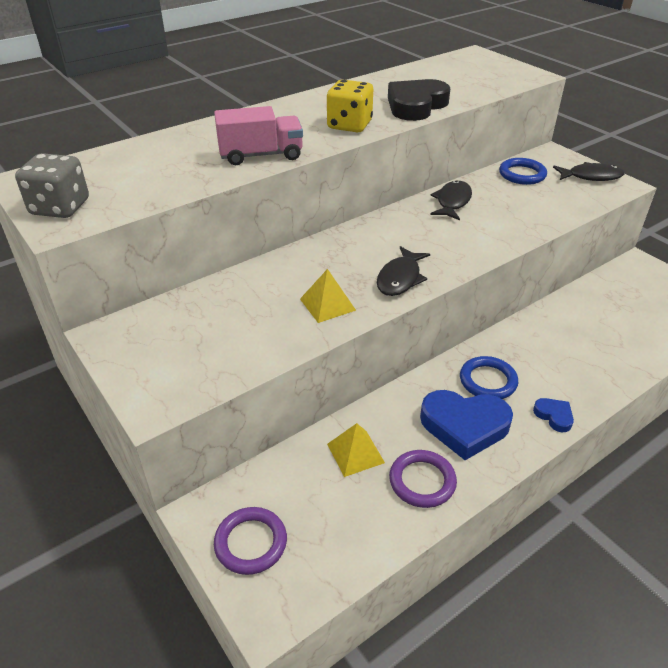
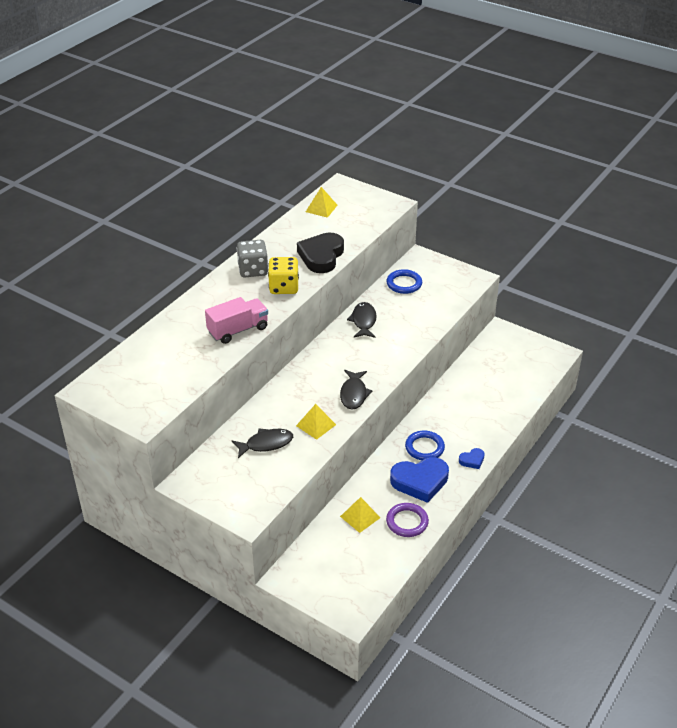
camera: 20 degrees left, 0 degrees up
(60, 207) = (133, 406): grey dice -> grey dice (253, 270)
(251, 543) = (323, 584): purple ring -> none
(440, 67) = (321, 208): none -> yellow pyramid
(554, 416) = (472, 460): blue heart -> blue heart turned 120 degrees clockwise
(591, 176) = (453, 275): black fish -> black fish (266, 444)

